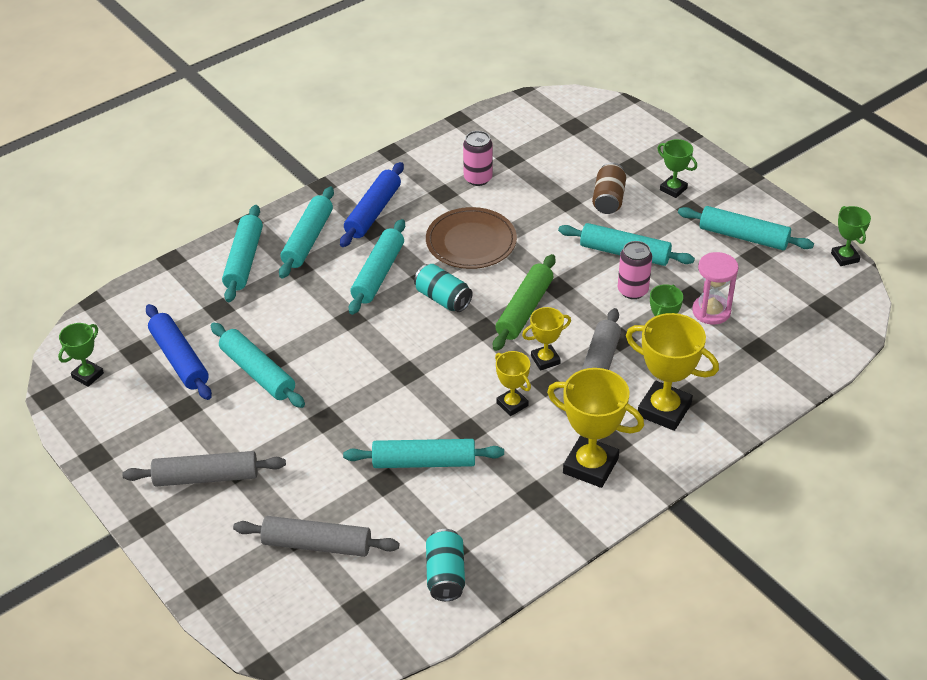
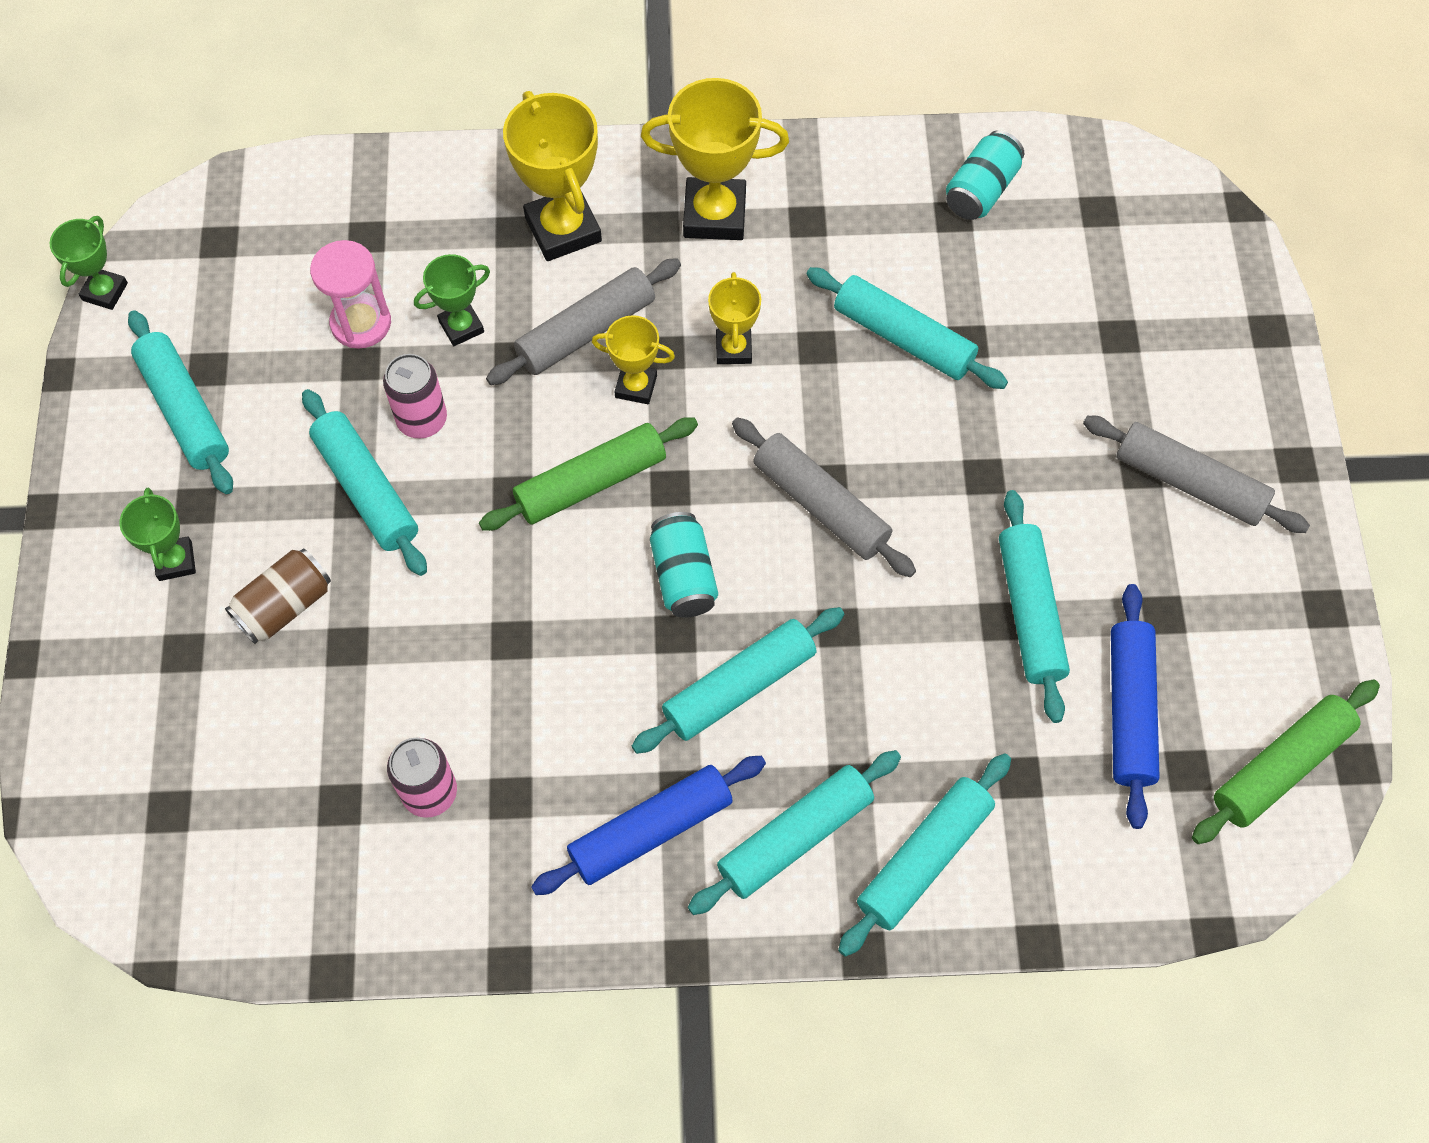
camera: 145 degrees left, 20 degrees up
(88, 375) = (1280, 766): green trophy -> green rolling pin
(317, 544) = (1102, 310): grey rolling pin -> grey rolling pin (820, 505)
(471, 242) = (556, 659): brown plate -> none
(590, 466) = (714, 215): yellow trophy -> yellow trophy turned 60 degrees counterclockwise

